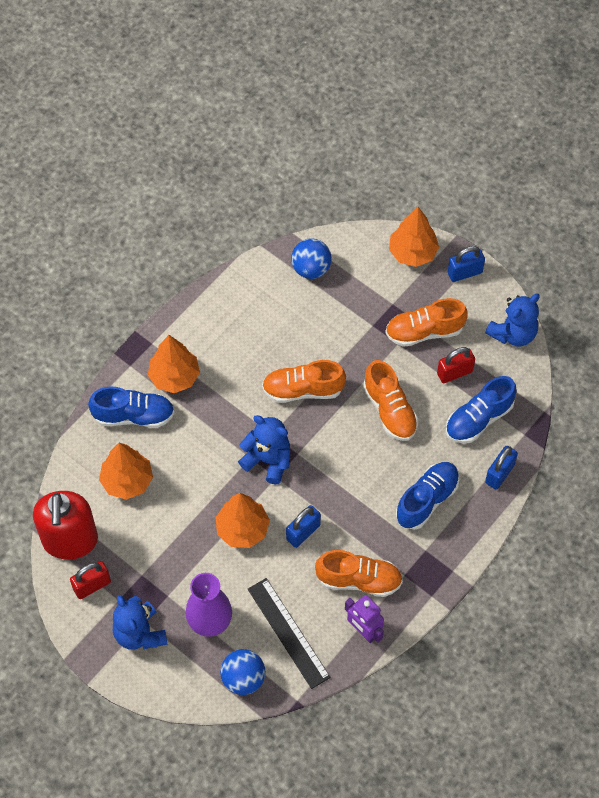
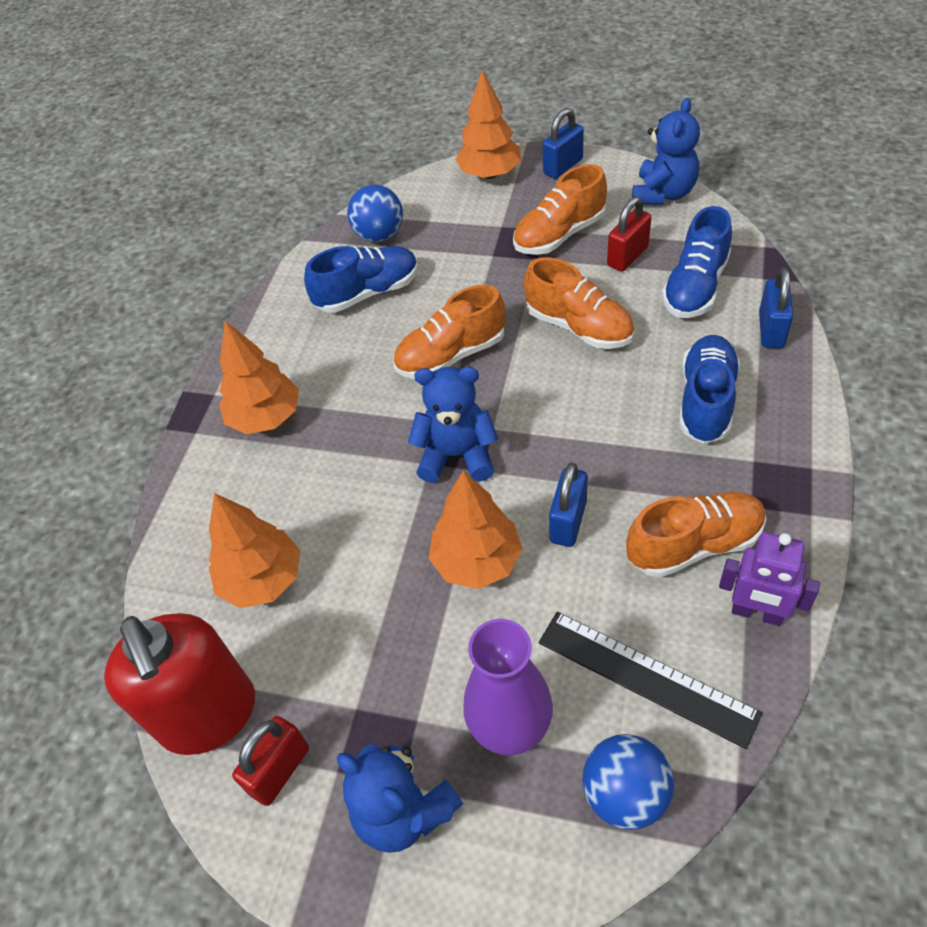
camera: 20 degrees left, 10 degrees down
(133, 415) = (230, 490): blue shoe -> blue shoe (368, 293)

